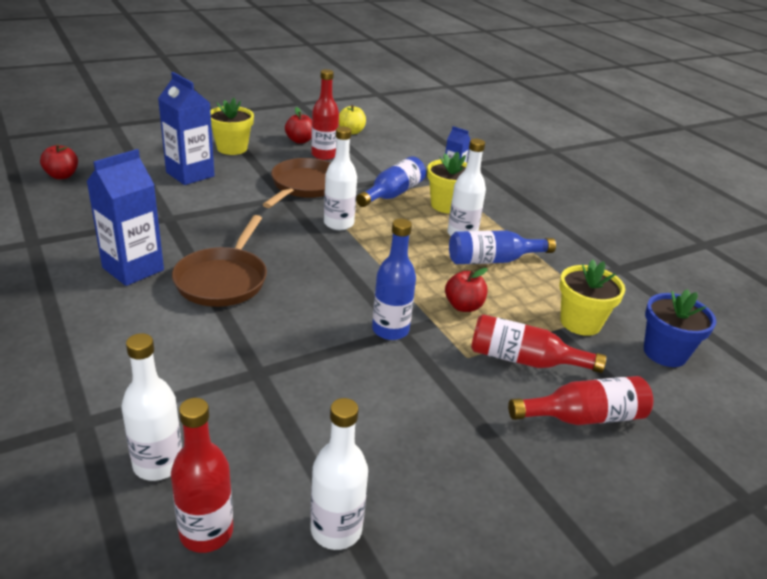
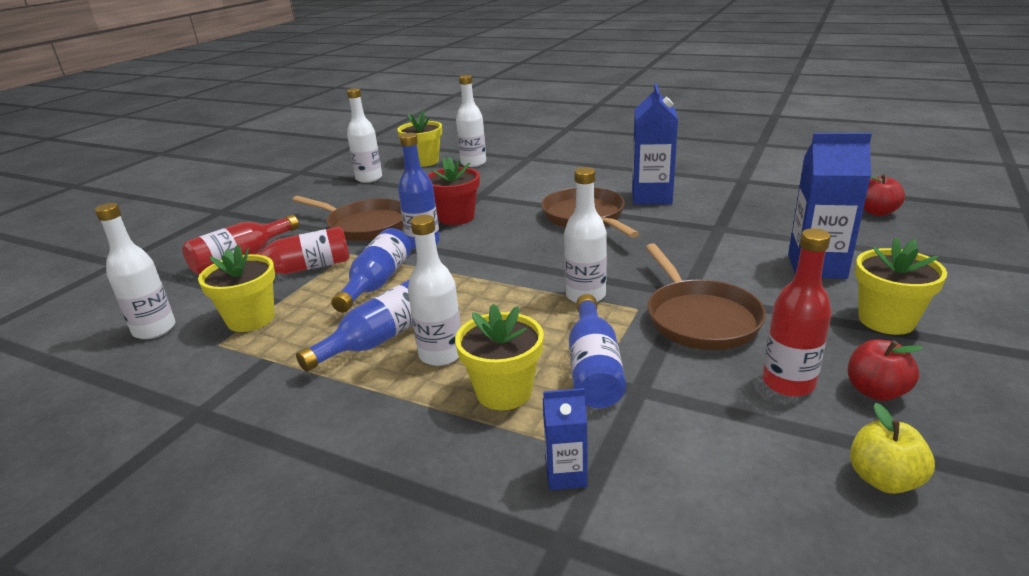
camera: 150 degrees right, 5 degrees down
(206, 532) = (424, 161): red bottle -> yellow flower pot
(323, 349) = (456, 217): none -> red flower pot
(424, 395) = (365, 225): none -> brown pan
(463, 306) = (377, 282): red apple -> blue bottle
(665, 353) = (154, 329): blue flower pot -> white bottle

